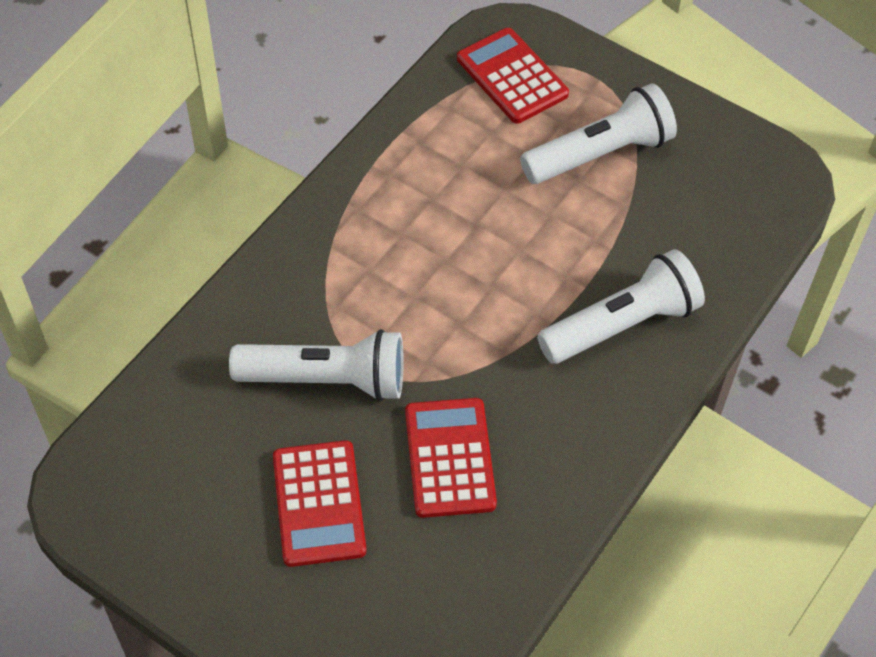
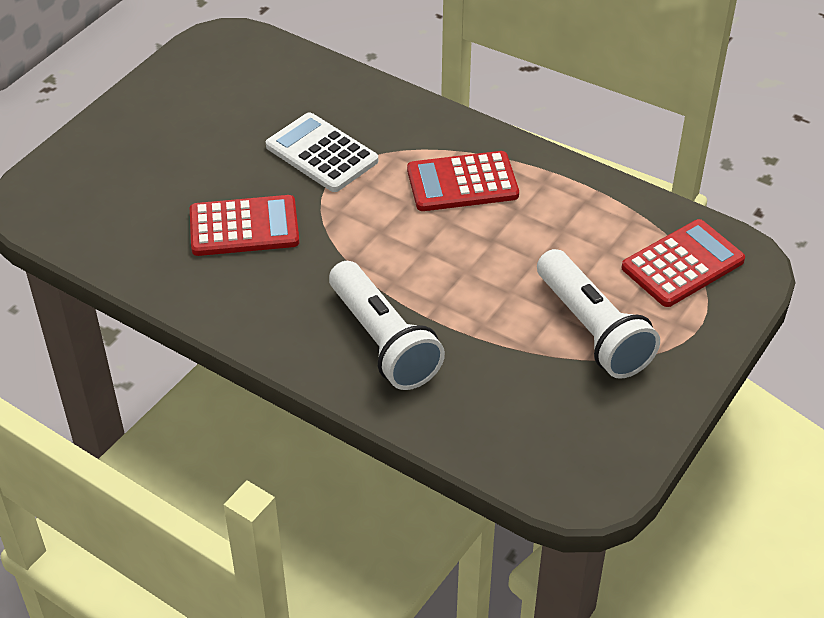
camera: 90 degrees right, 10 degrees down
(319, 504) = (207, 155): red calculator -> red calculator (462, 183)
(326, 379) = (321, 154): white flashlight -> white calculator

